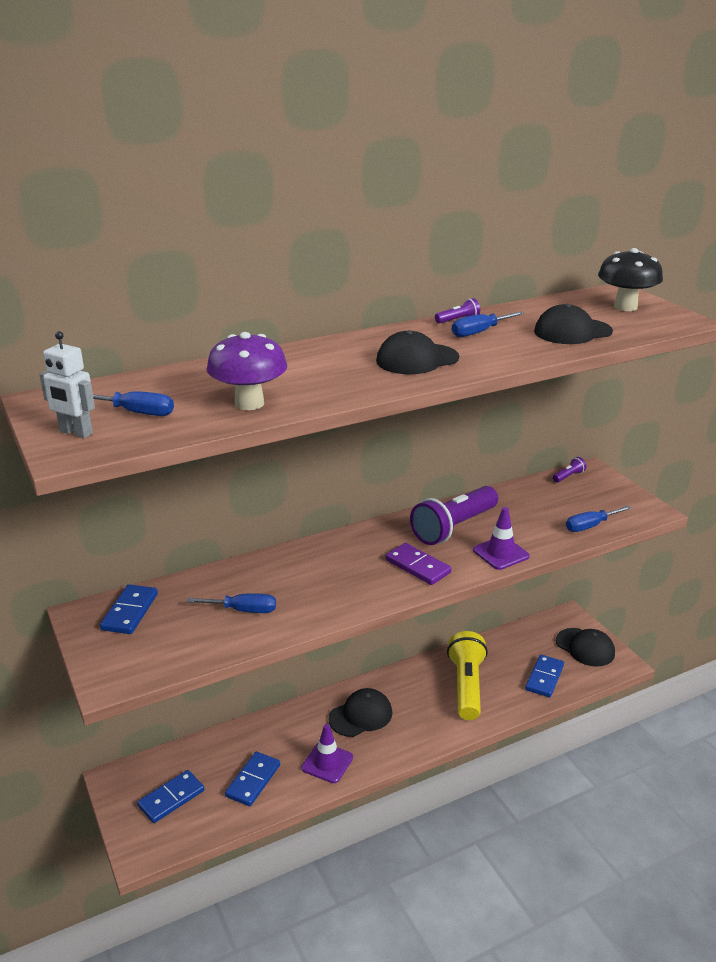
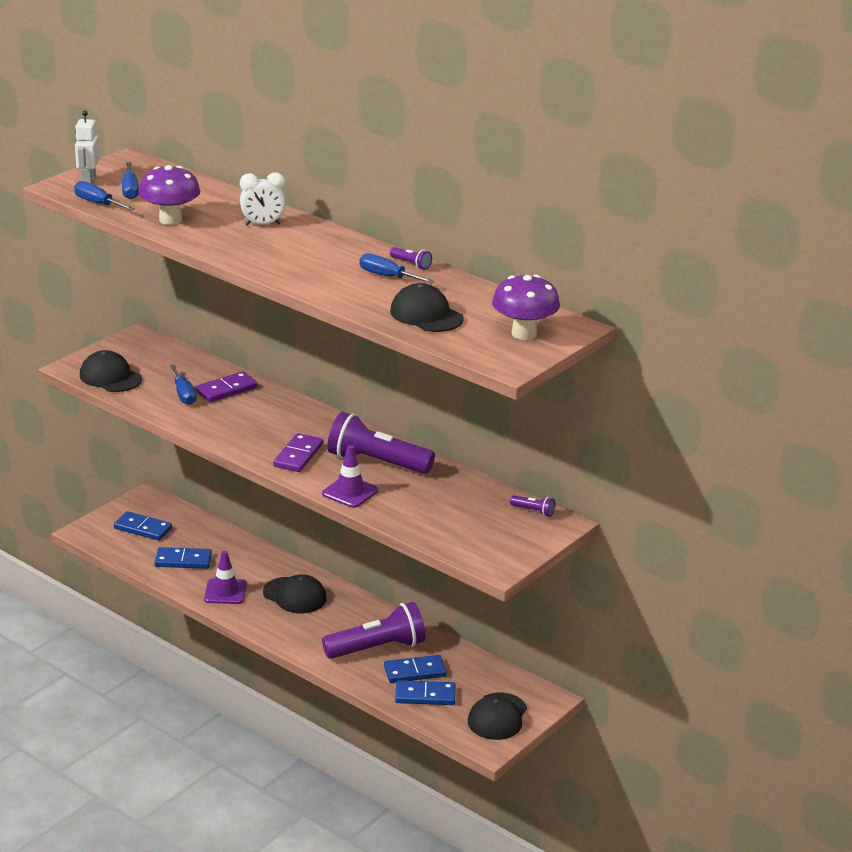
camera: 65 degrees right, 0 degrees up
(130, 612) = (153, 352): blue domino -> blue domino (415, 671)
(256, 580) = (226, 390): none -> purple domino
(310, 362) = (262, 225): none -> white clock
(417, 359) = (301, 261): black cap -> black cap (110, 377)
(466, 686) = (378, 648): yellow flashlight -> purple flashlight
(590, 526) = (437, 534): blue screwdriver -> blue screwdriver (98, 203)
(625, 307) = (524, 334): black mushroom -> purple mushroom

